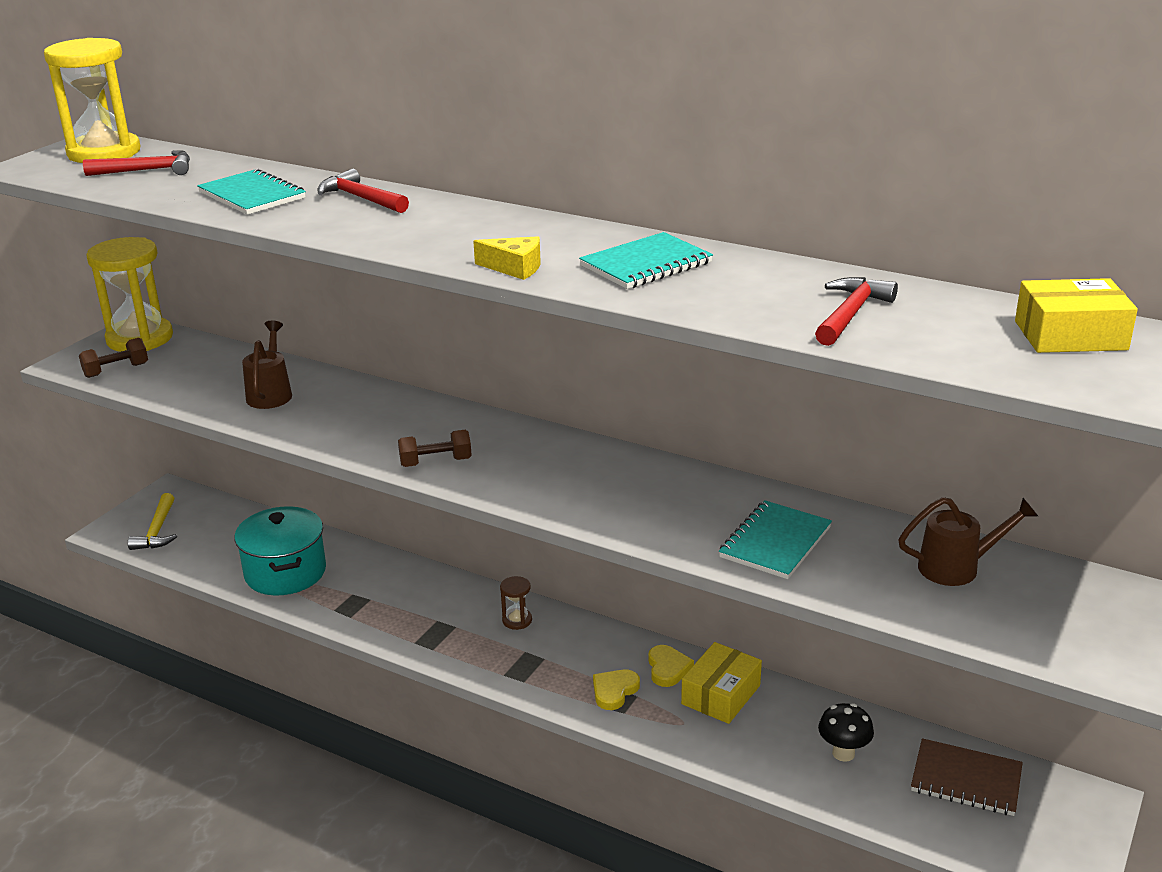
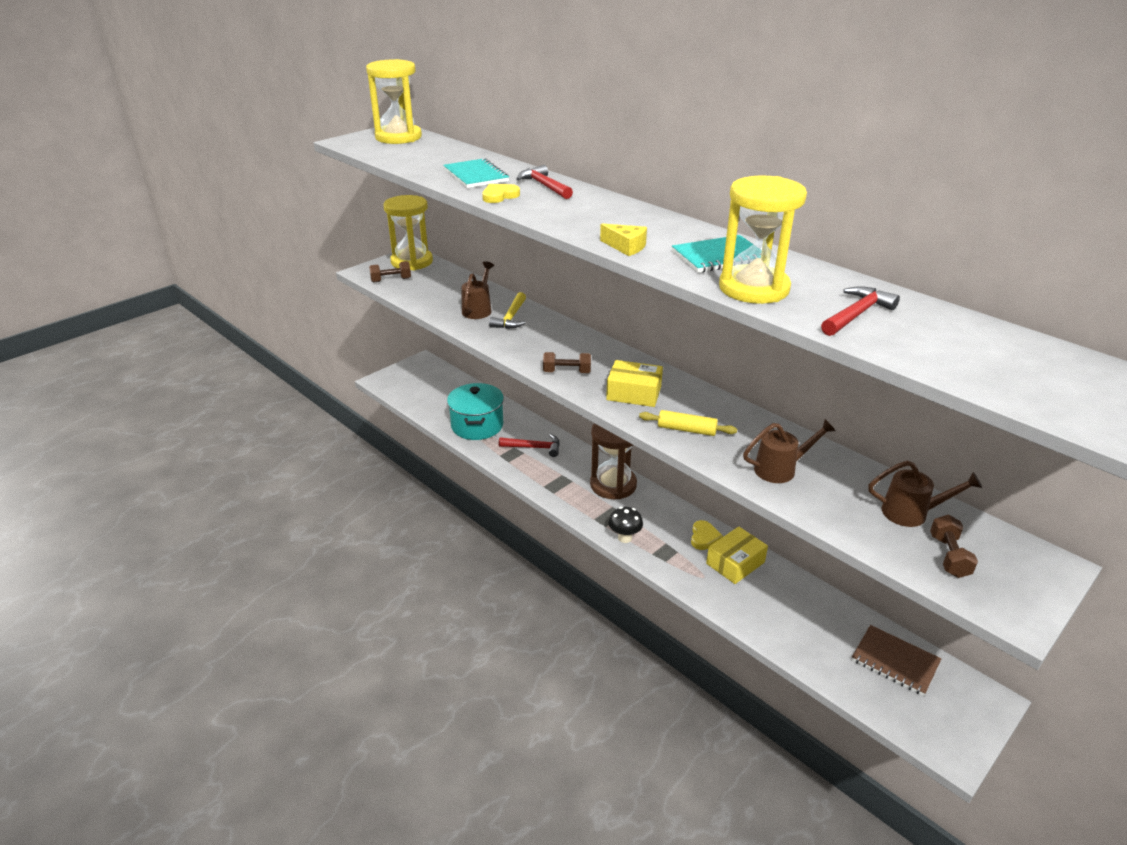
camera: 15 degrees right, 5 degrees up
(148, 171) = (419, 152): red hammer -> red hammer (534, 447)
(157, 531) = (409, 385): yellow hammer -> yellow hammer (511, 318)
(517, 620) = (613, 484): brown hourglass -> brown hourglass, size x2.33
(614, 691) = (663, 545): yellow heart -> yellow heart (499, 196)
(632, 513) = (686, 430): none -> yellow rolling pin
(708, 299) = (753, 288): none -> yellow hourglass
(775, 542) = (780, 469): turquoise notebook -> brown watering can
(843, 753) = (810, 622): black mushroom -> black mushroom (624, 538)
(1019, 612) = (949, 556): none -> brown dumbbell
(1070, 335) = (1028, 356): yellow box -> yellow box (634, 393)

